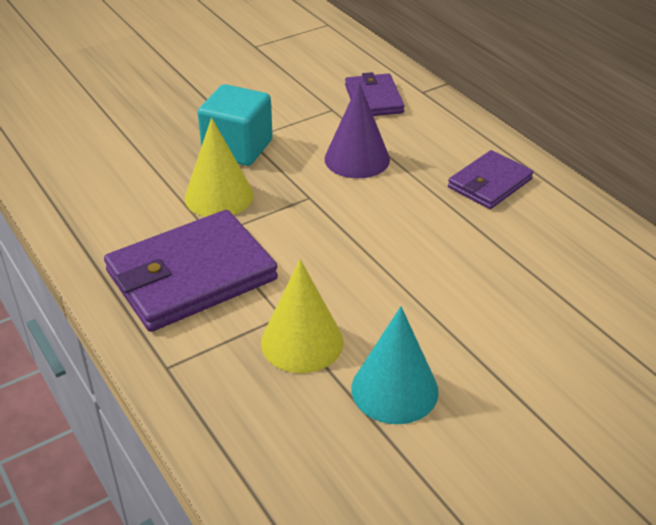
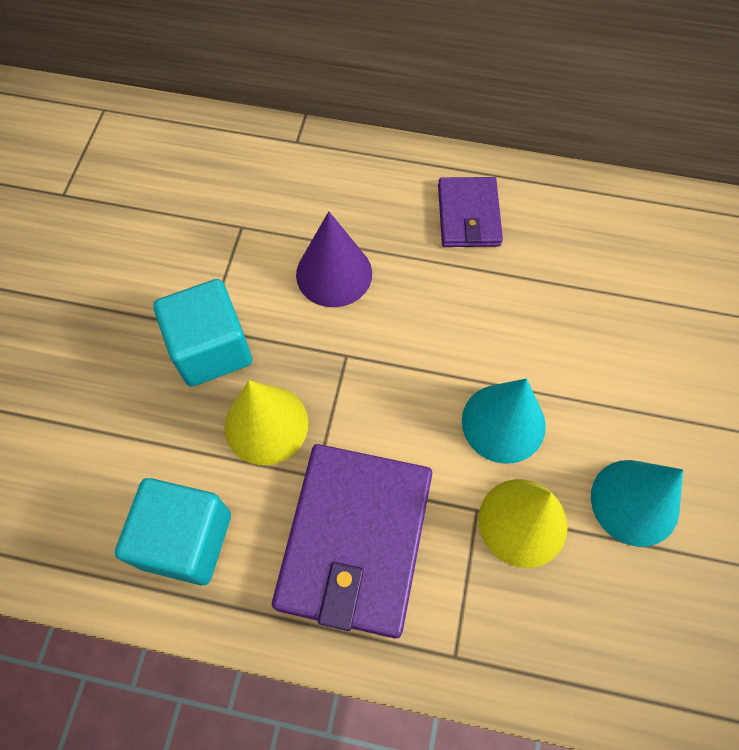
camera: 45 degrees left, 25 degrees up
(108, 212) = (186, 540): none -> turquoise cube
(362, 289) = (503, 423): none -> turquoise cone
(373, 99) = (264, 184): purple wallet -> none

